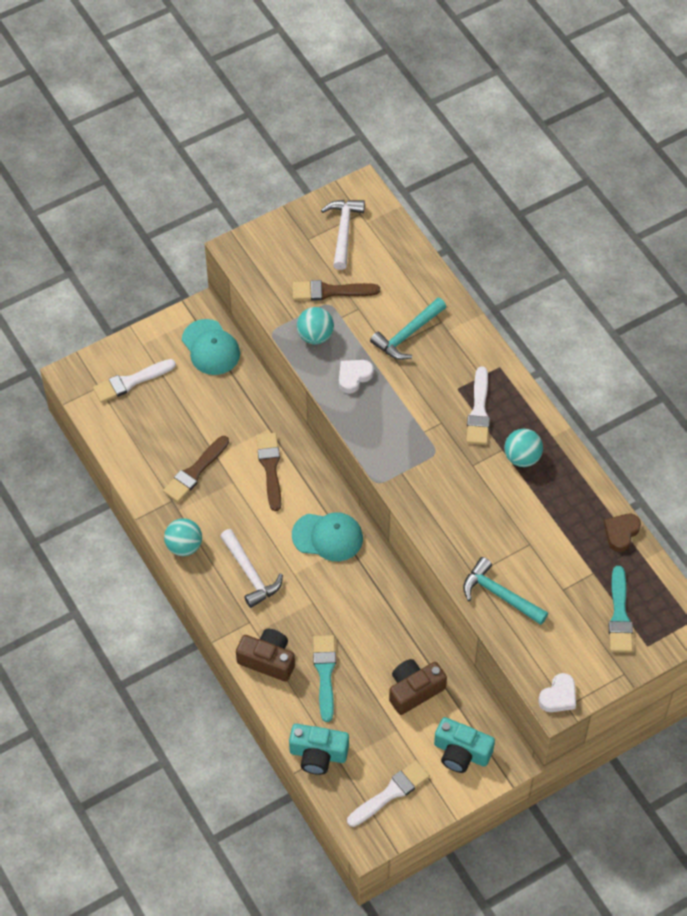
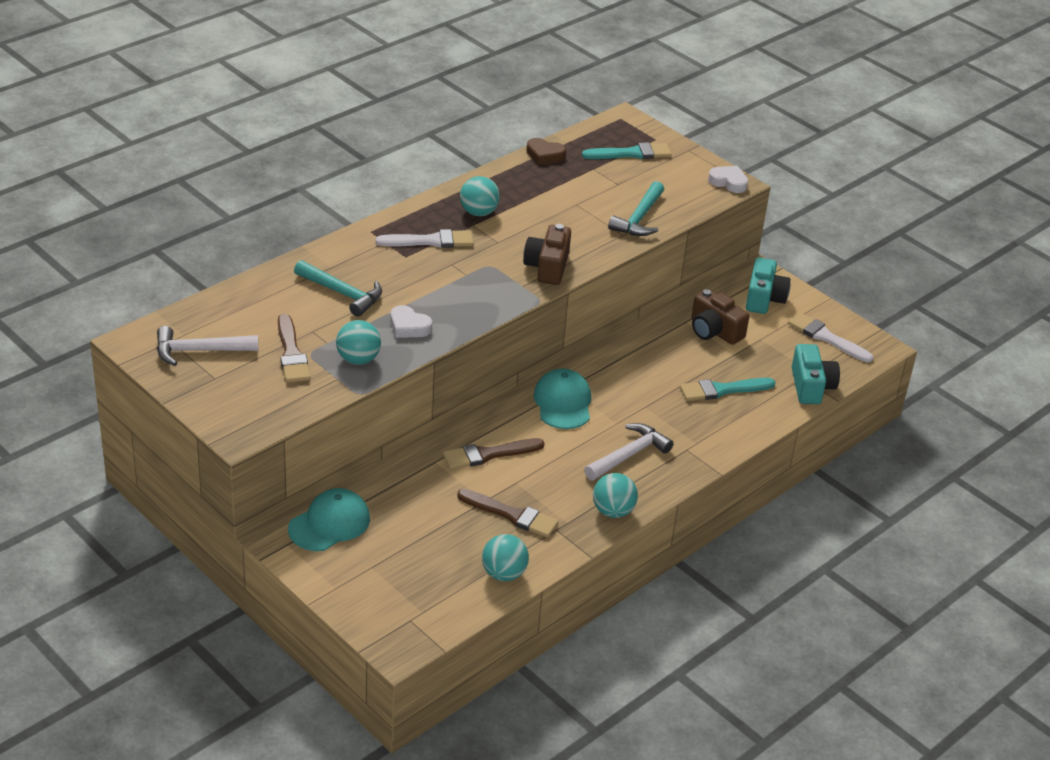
camera: 105 degrees left, 20 degrees down
(131, 382) = (396, 590): white brush -> none
(131, 455) = (504, 574): none -> turquoise ball
(268, 660) = (725, 431): brown camera -> brown camera (547, 267)

